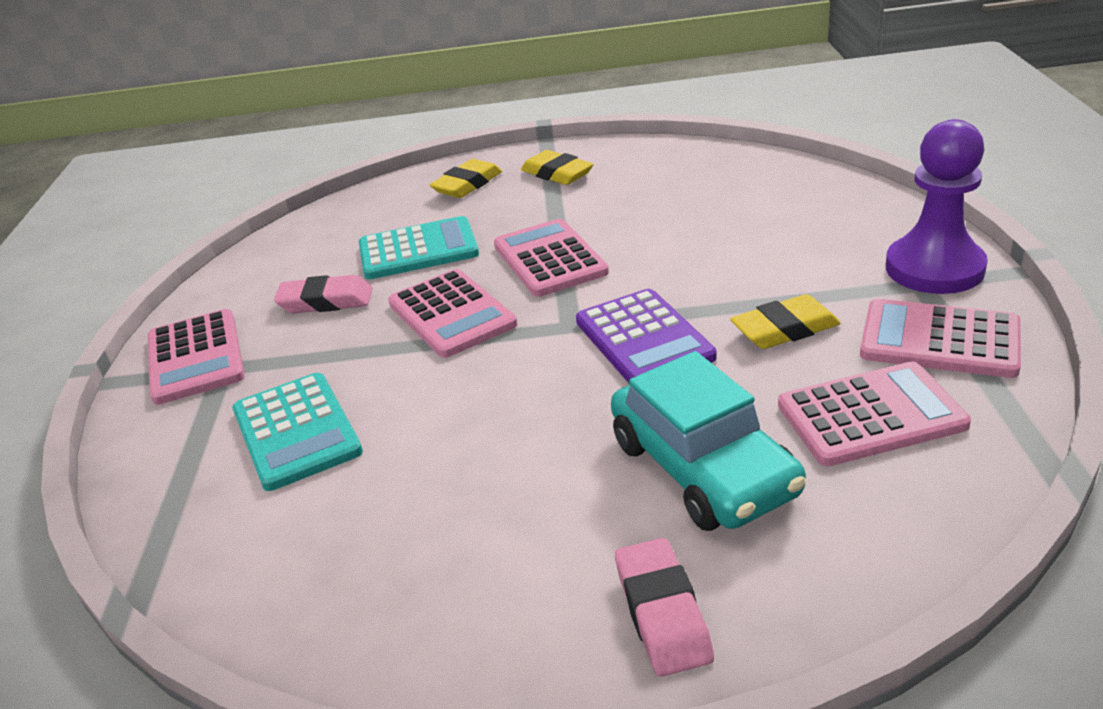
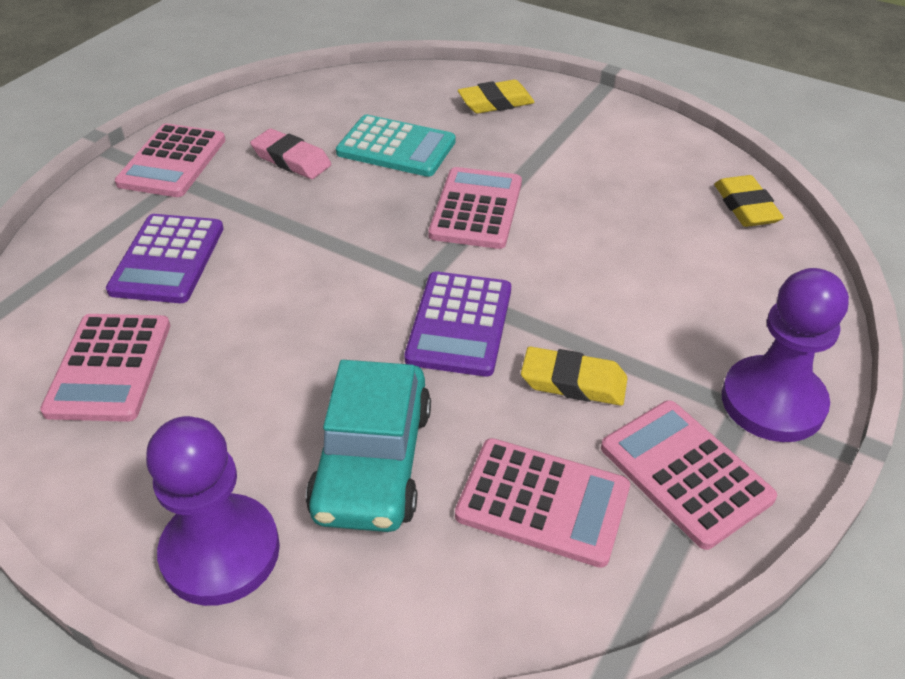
camera: 30 degrees right, 10 degrees up
(296, 431) = (167, 259): turquoise calculator -> purple calculator
(451, 314) = (356, 220): pink calculator -> pink calculator (109, 367)
(557, 174) = (574, 127): yellow eraser -> yellow eraser (745, 207)
(662, 613) = (220, 552): pink eraser -> purple pawn

